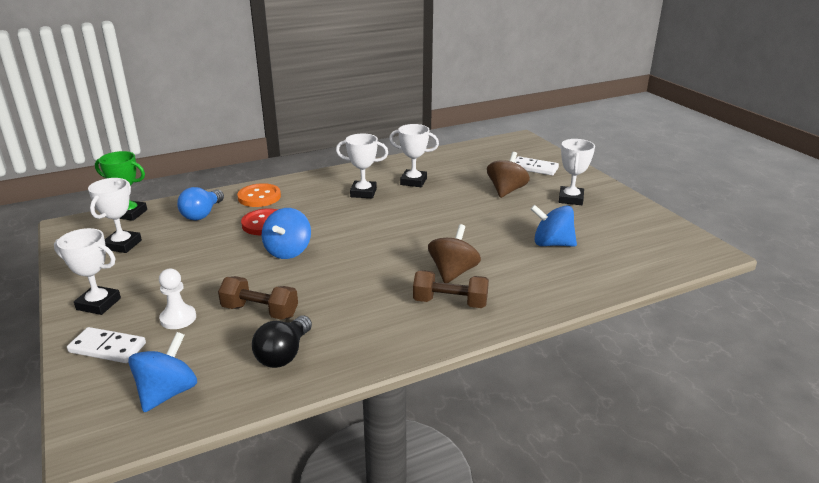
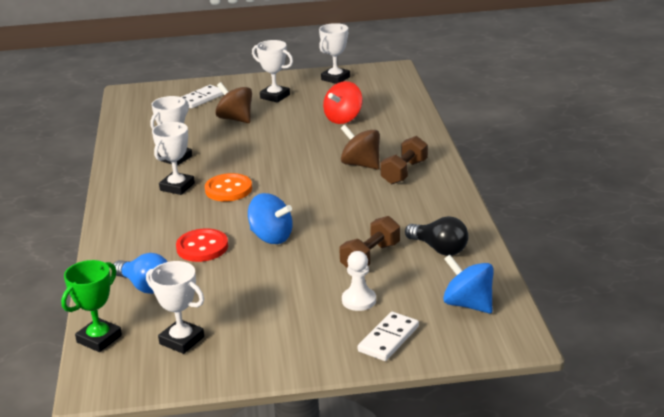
camera: 70 degrees left, 0 degrees up
(98, 304) = (305, 349): white trophy -> white trophy (335, 78)
(259, 197) = (132, 248): orange button -> orange button (228, 189)
(552, 244) = (343, 119): blue spinning top -> red spinning top

